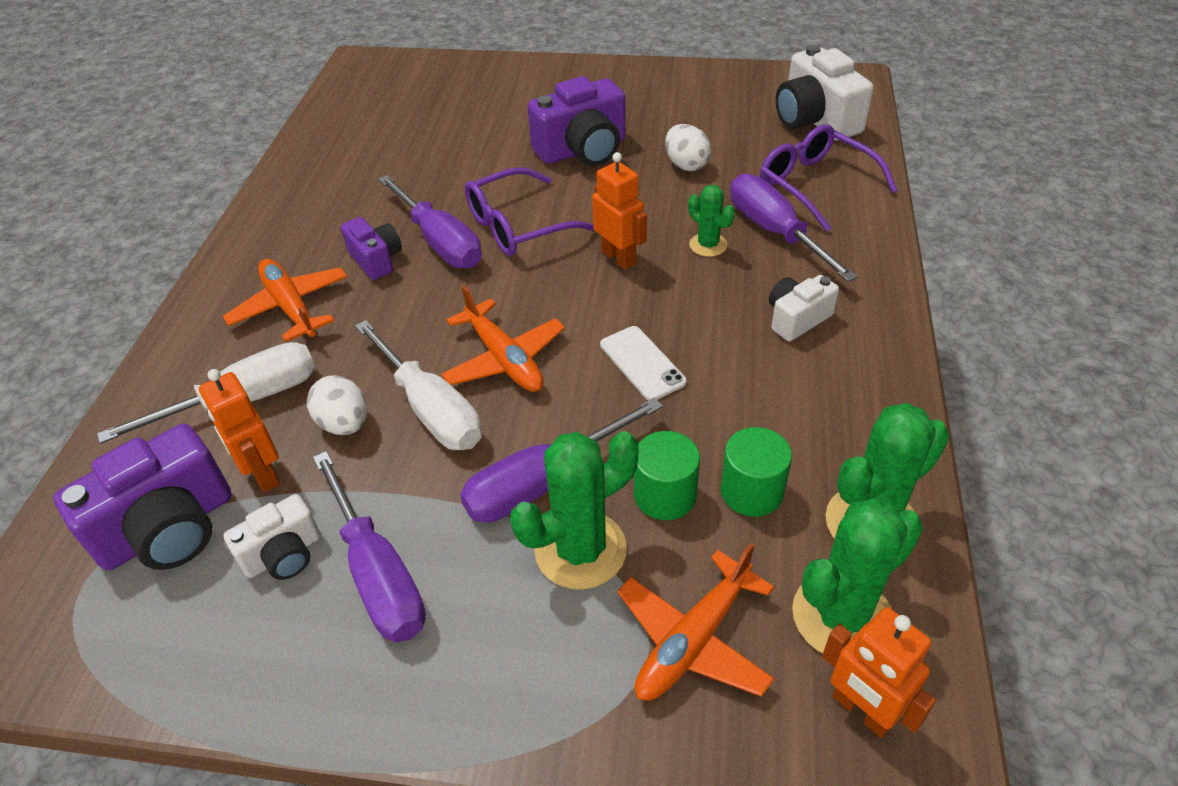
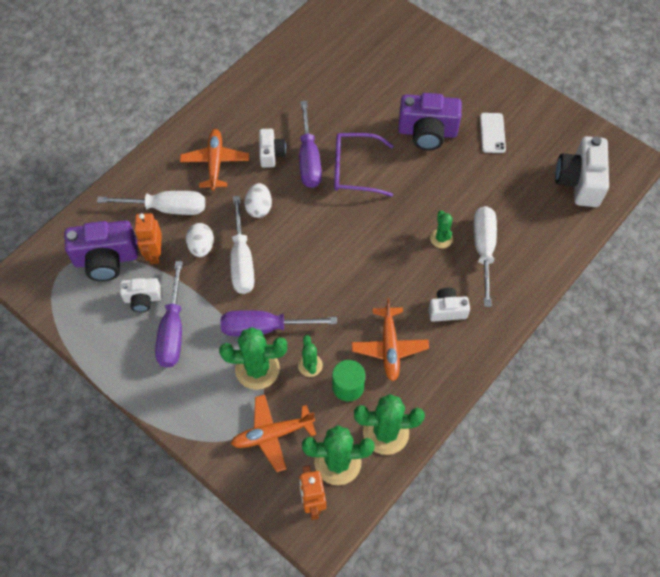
camera: 30 degrees right, 15 degrees up
(376, 260) = (271, 154): purple camera -> white camera
(504, 359) = (292, 252): orange plane -> orange plane (389, 347)
(619, 258) = (389, 221): orange robot -> none
(642, 363) = (352, 291): white phone -> white phone (492, 133)
(665, 495) = (310, 365): green cylinder -> green cactus
(686, 165) = (475, 175): white egg -> white egg (259, 208)
(775, 232) = (483, 250): purple screwdriver -> white screwdriver
(815, 185) = (534, 230): purple glasses -> none

